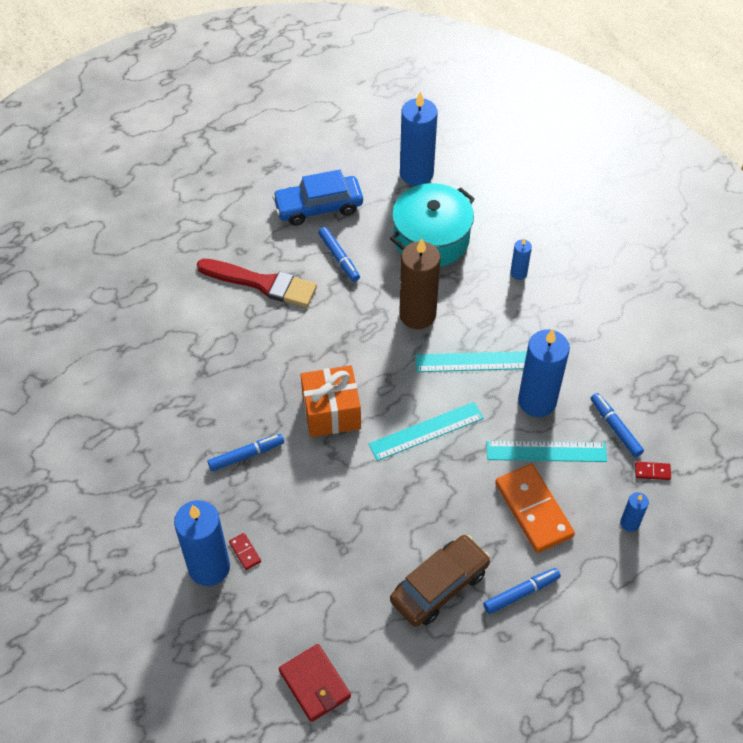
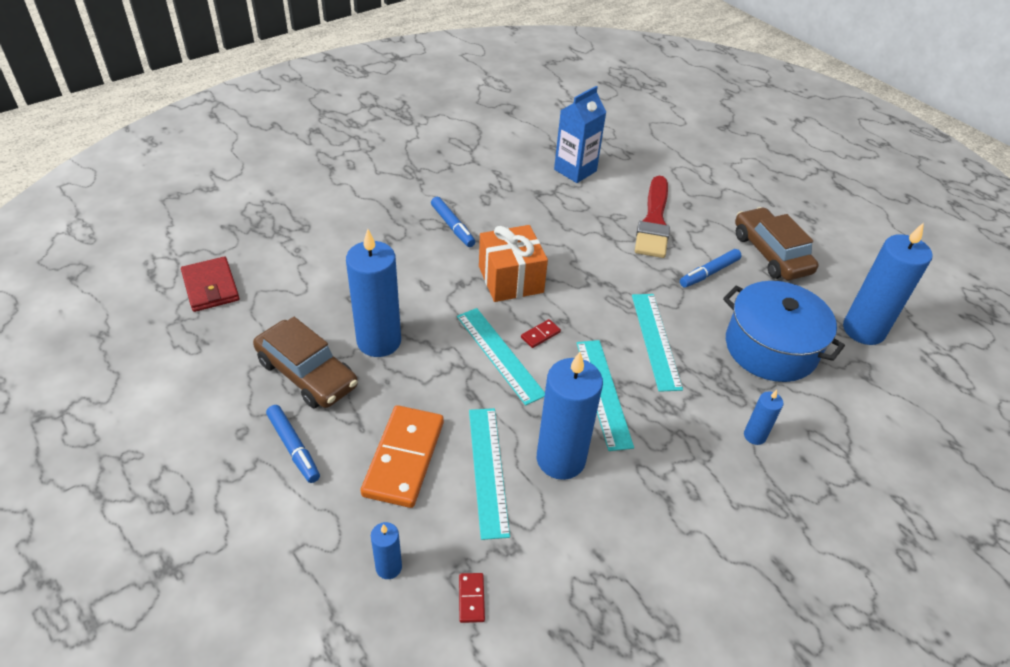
camera: 80 degrees right, 10 degrees down
(169, 334) = (575, 170): none -> blue carton
(209, 567) = (335, 214): blue candle -> blue candle (379, 341)
(245, 552) = (350, 233): red domino -> red domino (540, 335)
(314, 684) = (210, 287): red wallet -> red wallet turned 75 degrees counterclockwise
(318, 207) = (771, 253): blue car -> brown car
(417, 315) = (655, 340): brown candle -> turquoise ruler
(431, 239) = (770, 348): turquoise pot -> blue pot
(534, 510) = (404, 458): orange domino -> orange domino turned 45 degrees counterclockwise
(615, 428) = (536, 551): blue marker -> none

